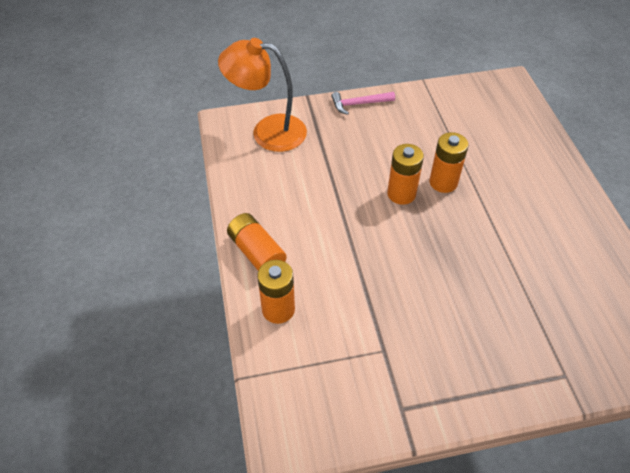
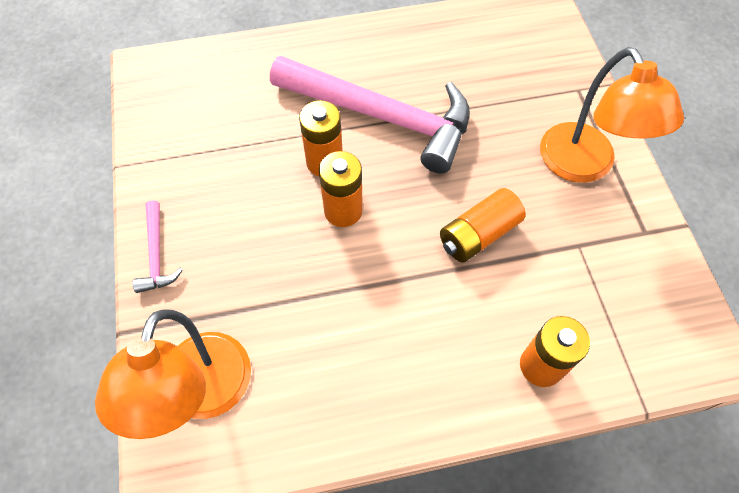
camera: 90 degrees left, 10 degrees up
(256, 252) = (450, 399): orange battery -> orange battery (478, 234)
(469, 366) = (584, 166): none -> orange lamp
(495, 217) = (382, 116): none -> pink hammer

